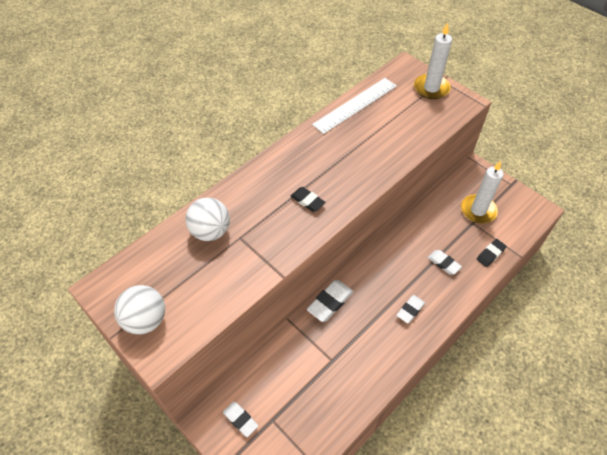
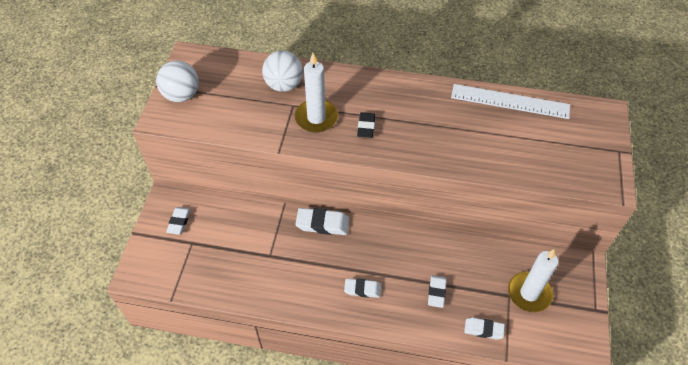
camera: 55 degrees right, 0 degrees up
(431, 88) = (597, 147): white candle -> white candle (316, 118)
(490, 254) = (483, 329): black eraser -> white eraser

